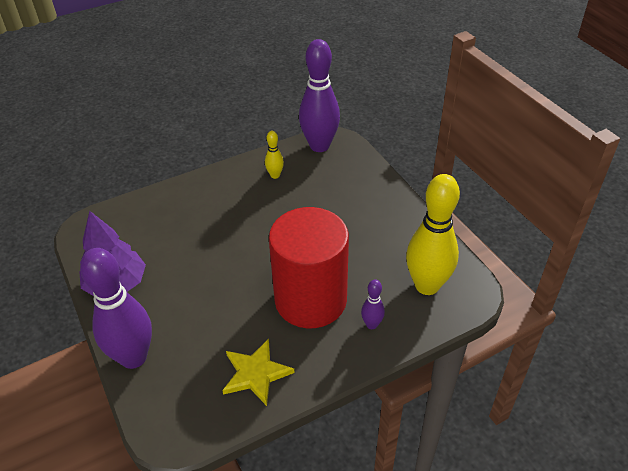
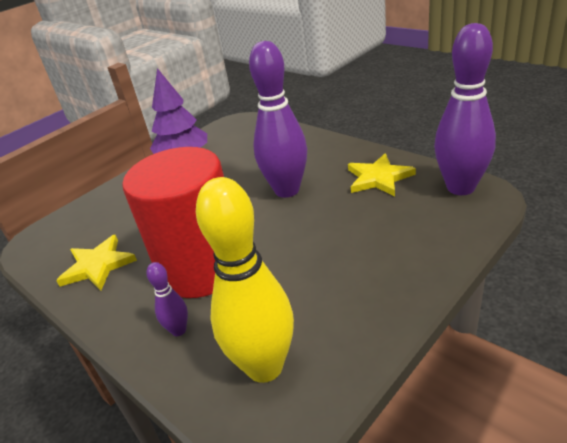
camera: 75 degrees right, 10 degrees down
(133, 357) = (109, 195): purple bowling pin -> purple bowling pin (287, 190)
(275, 175) = (378, 178): yellow bowling pin -> yellow star

